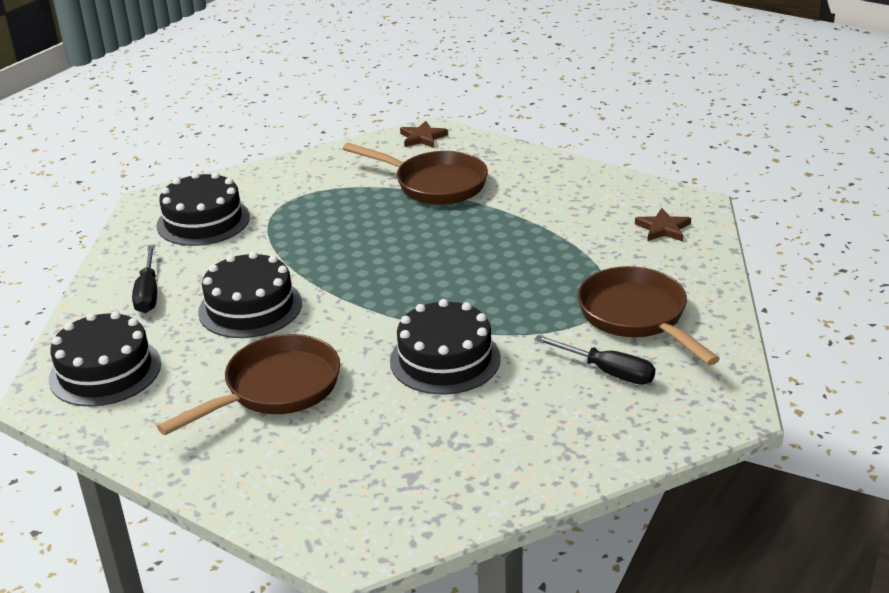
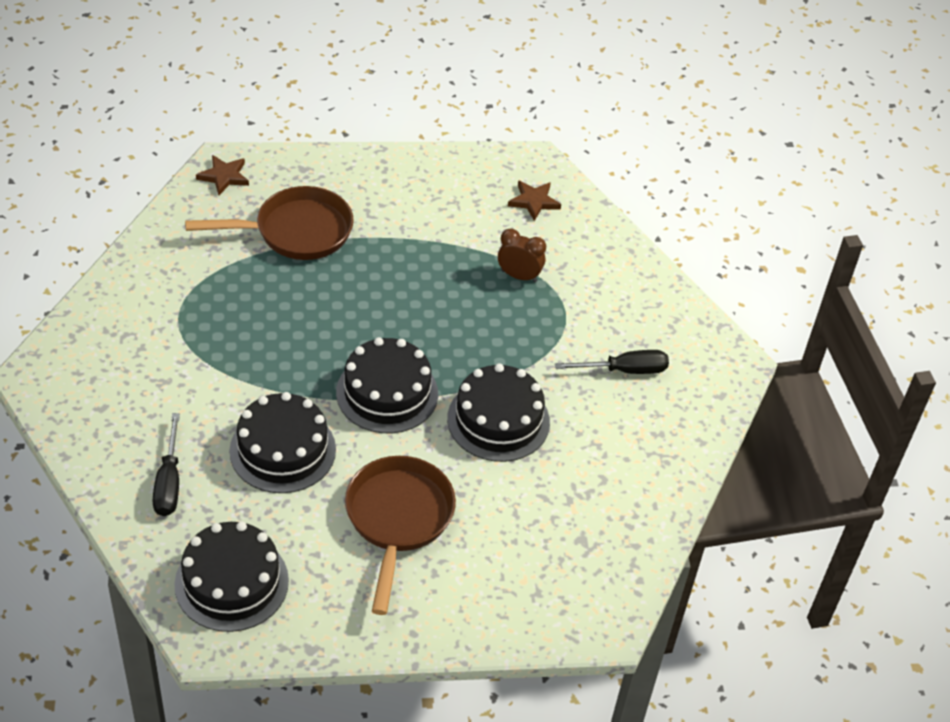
camera: 45 degrees left, 15 degrees up
(148, 293) = (169, 482): black screwdriver -> black screwdriver turned 45 degrees clockwise
(203, 221) = (122, 374): black cake -> black cake (387, 393)
(587, 272) = (519, 276): none -> brown clock
(637, 317) = (596, 305): brown pan -> none

